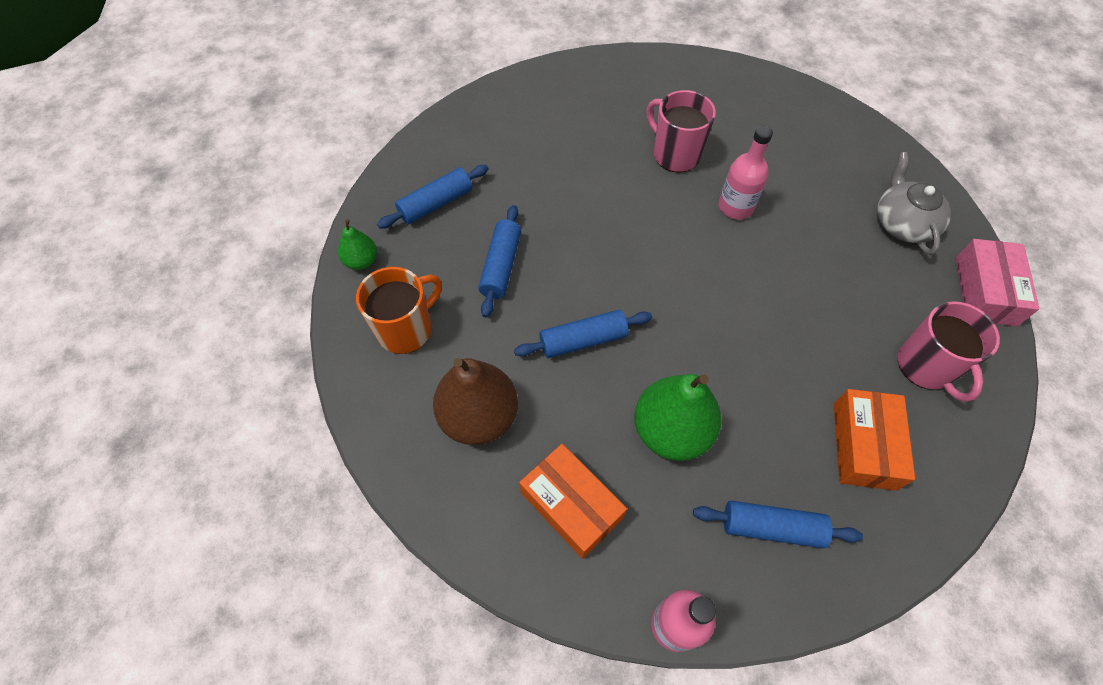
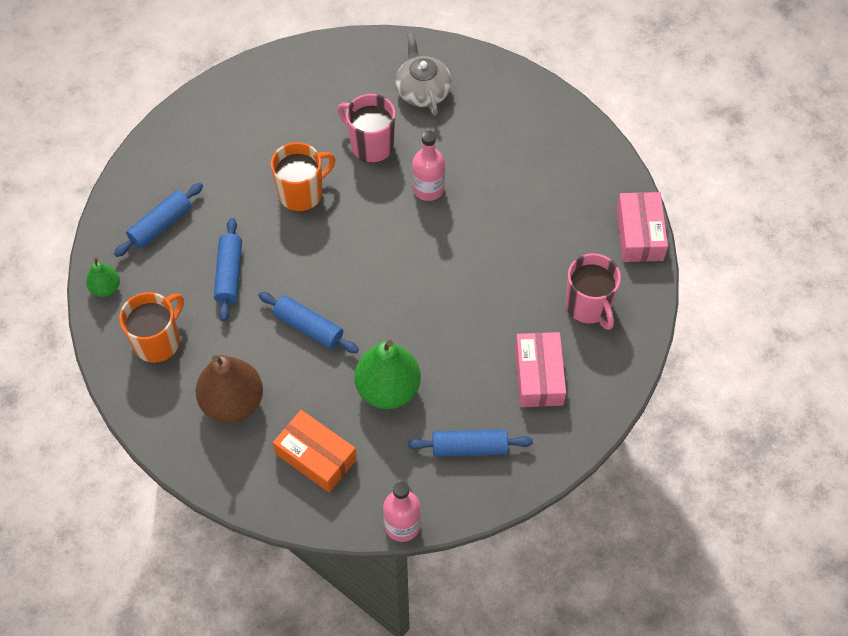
camera: 10 degrees left, 0 degrees up
(583, 340) = (308, 327): blue rolling pin -> blue rolling pin turned 60 degrees clockwise
(594, 192) = (302, 193): none -> orange mug
(863, 445) = (538, 376): orange box -> pink box
(902, 223) = (573, 182): grey teapot -> grey teapot (423, 90)

